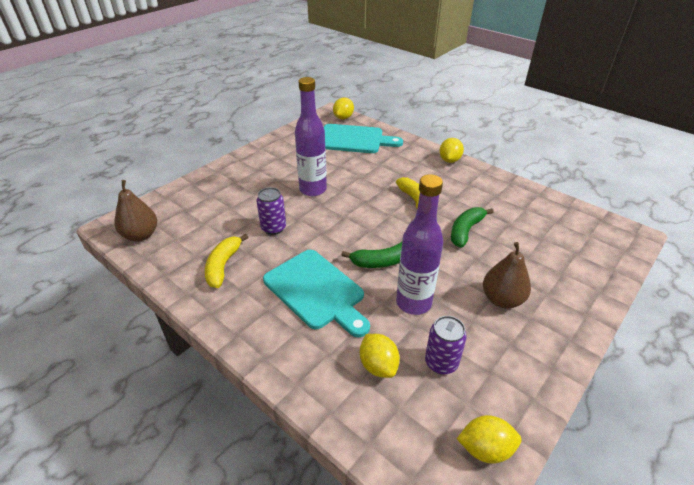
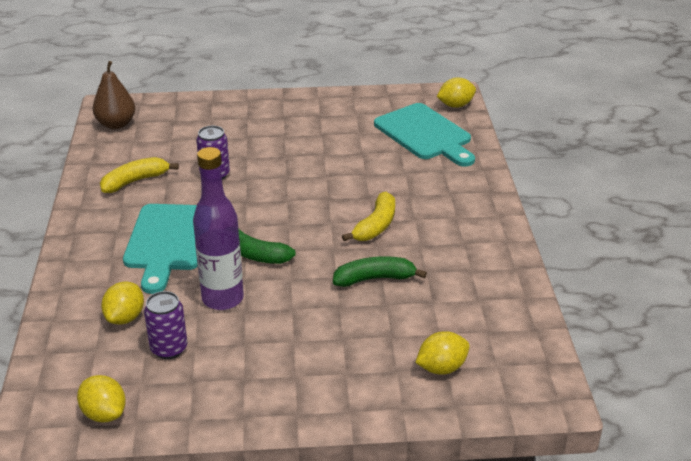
camera: 45 degrees right, 5 degrees down
(313, 189) = (300, 161): purple bottle -> none
(449, 160) = (491, 209): yellow lemon -> yellow lemon (441, 368)
(502, 299) = (298, 347): brown pear -> none

